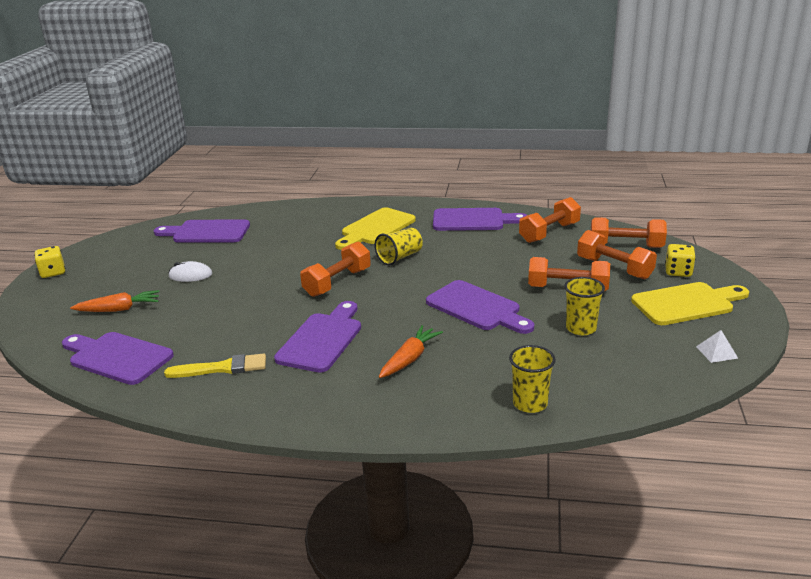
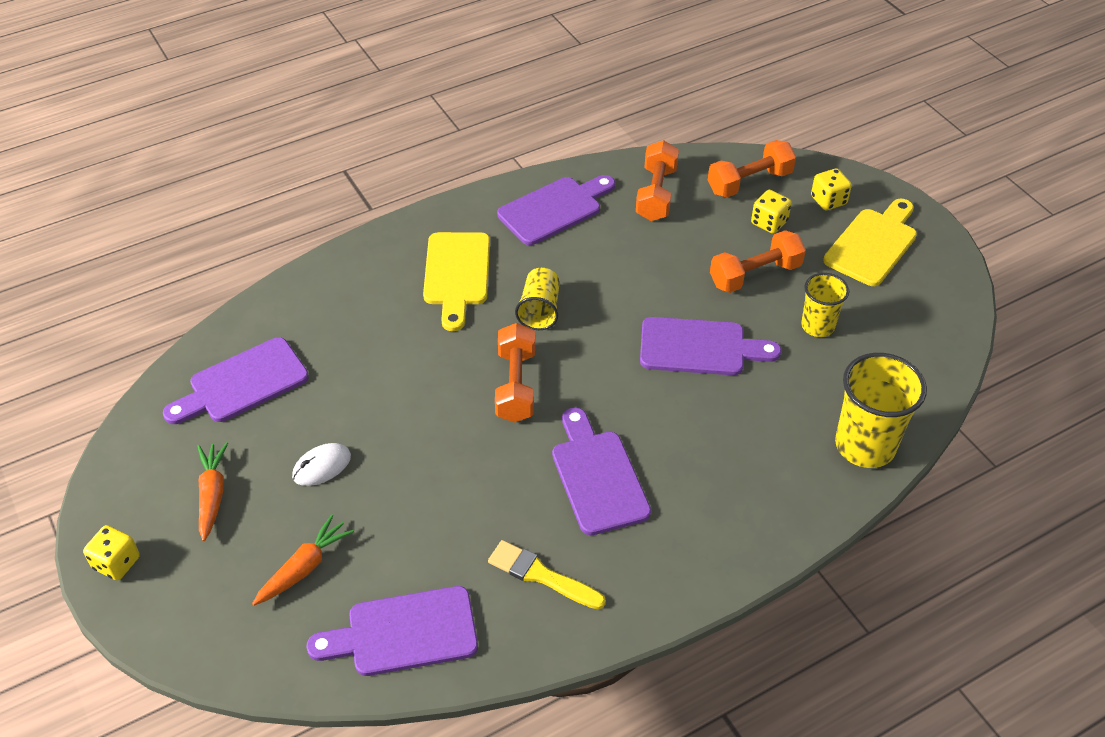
camera: 40 degrees left, 20 degrees up
(222, 368) = (541, 575): yellow brush -> yellow brush turned 105 degrees counterclockwise
(410, 358) = (710, 452): orange carrot -> orange carrot (212, 494)
(530, 403) = (865, 445): yellow cup -> yellow cup, size x1.66
(614, 268) = (769, 223): orange dumbbell -> yellow dice
(716, 352) = (947, 298): white pyramid -> none

